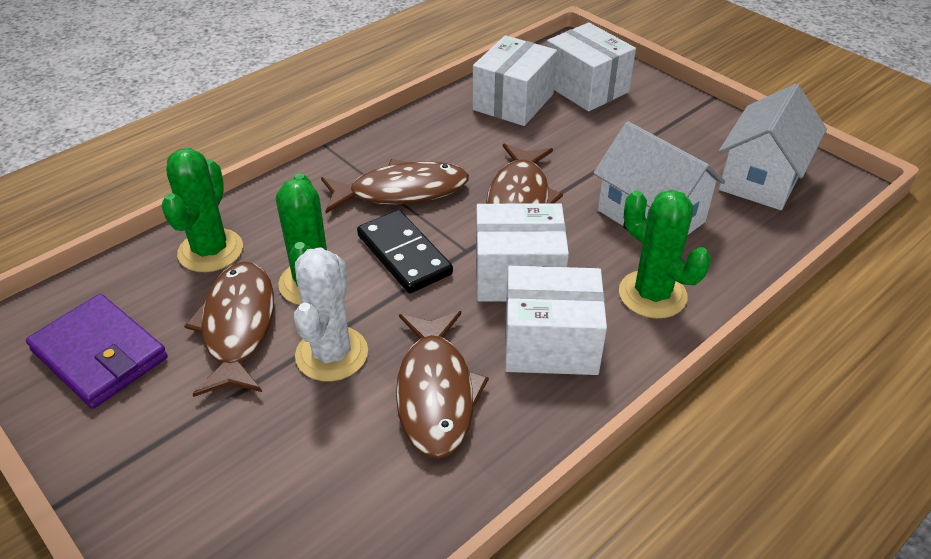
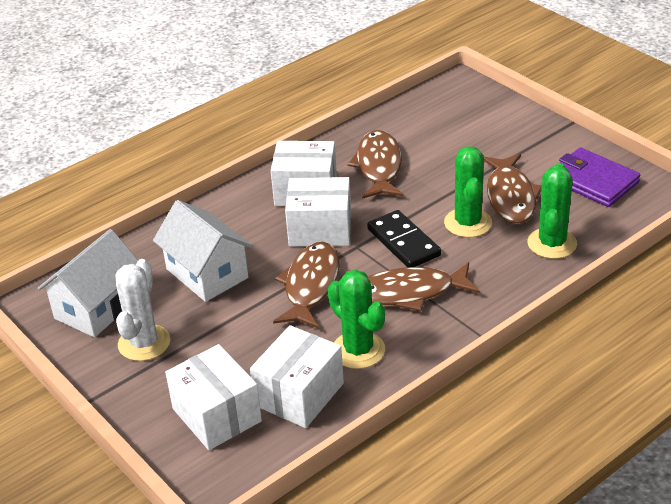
camera: 175 degrees left, 5 degrees down
(332, 354) = (445, 183): white cactus -> white cactus (144, 343)
(652, 294) = (229, 218): green cactus -> green cactus (358, 350)

